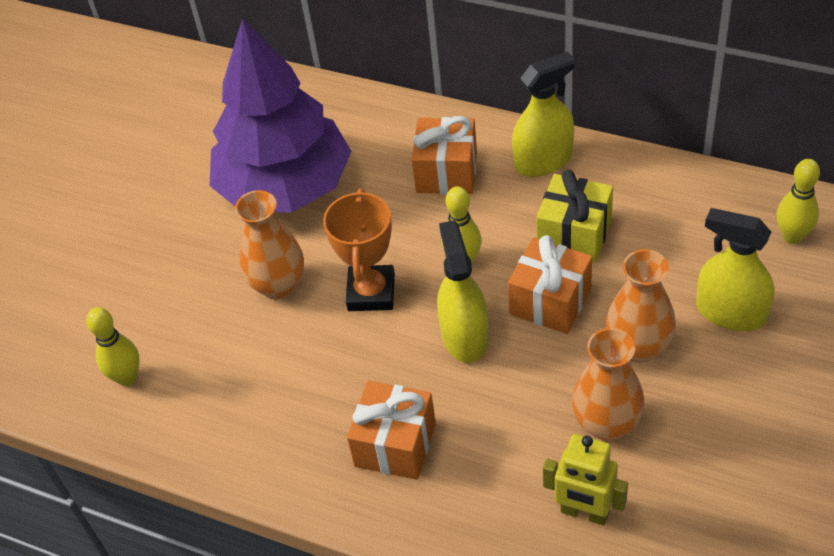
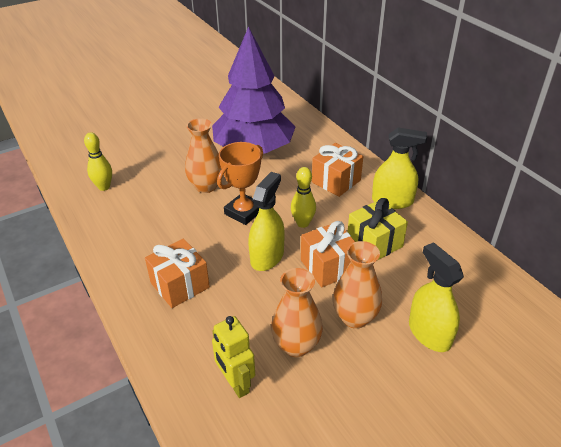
camera: 30 degrees right, 10 degrees down
(792, 236) = (509, 315): yellow bowling pin -> none

